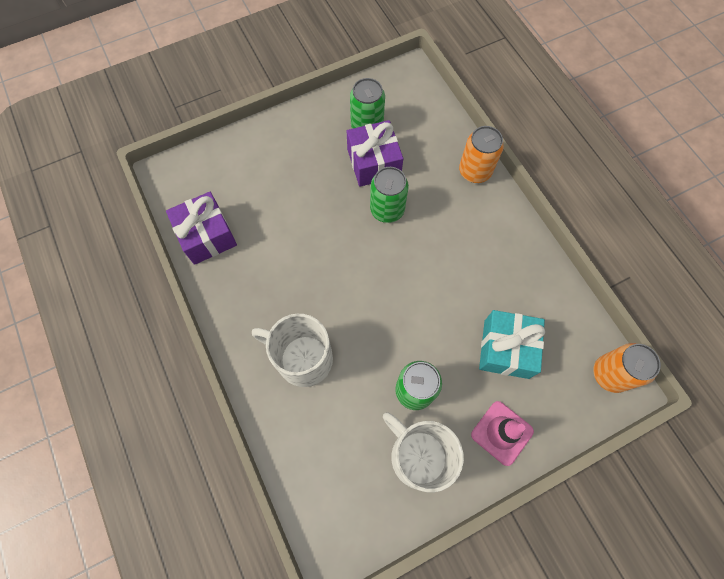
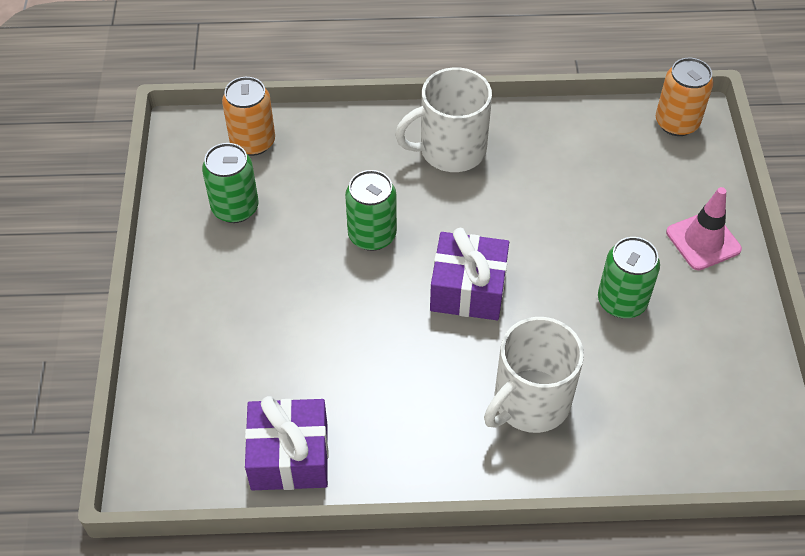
camera: 65 degrees left, 15 degrees down
(374, 163) = (295, 222): purple gift -> purple gift (468, 289)
(418, 455) = (699, 328): white mug -> white mug (450, 150)
(475, 171) = (371, 129): orange can -> orange can (253, 142)
(506, 349) = (610, 196): turquoise gift -> none

